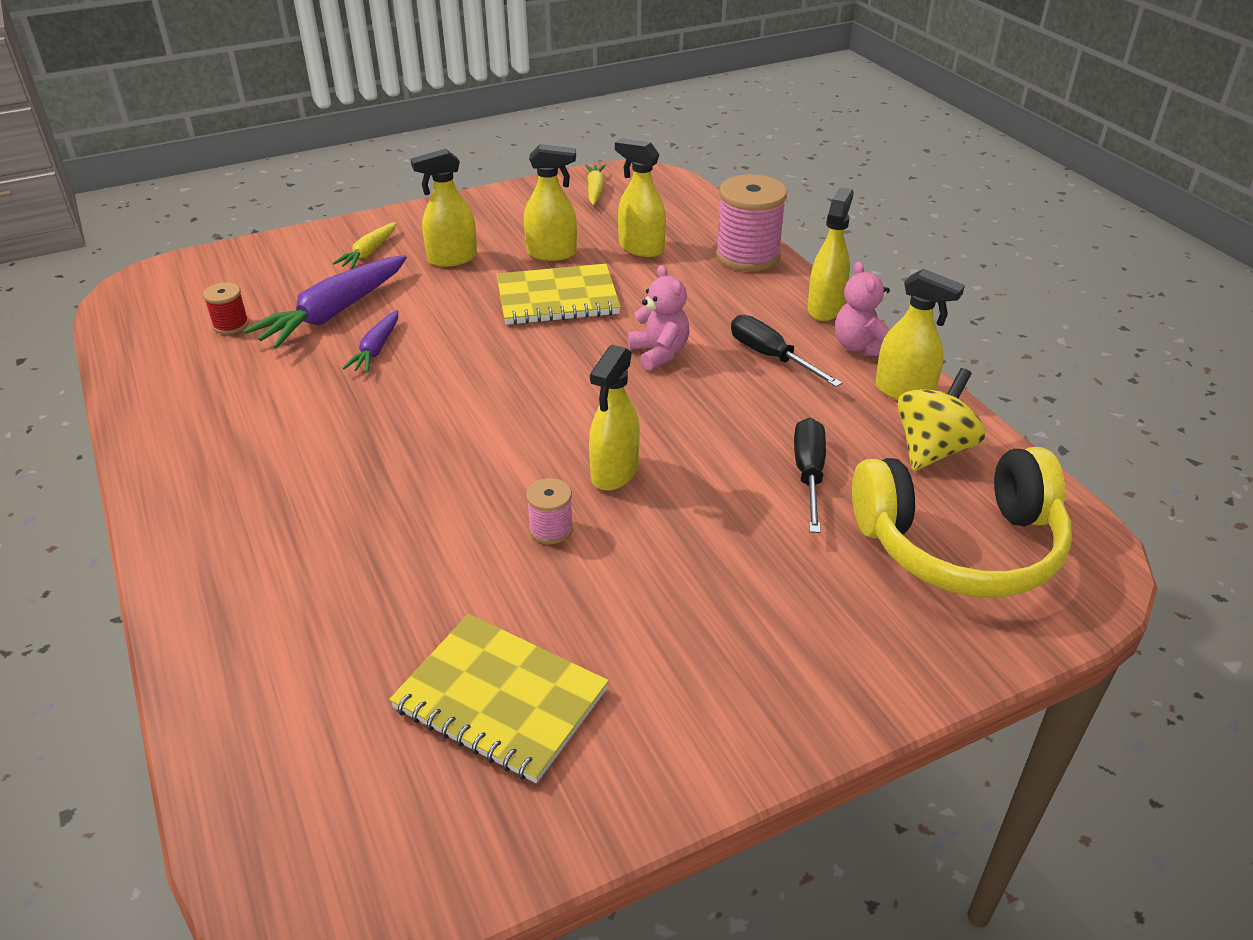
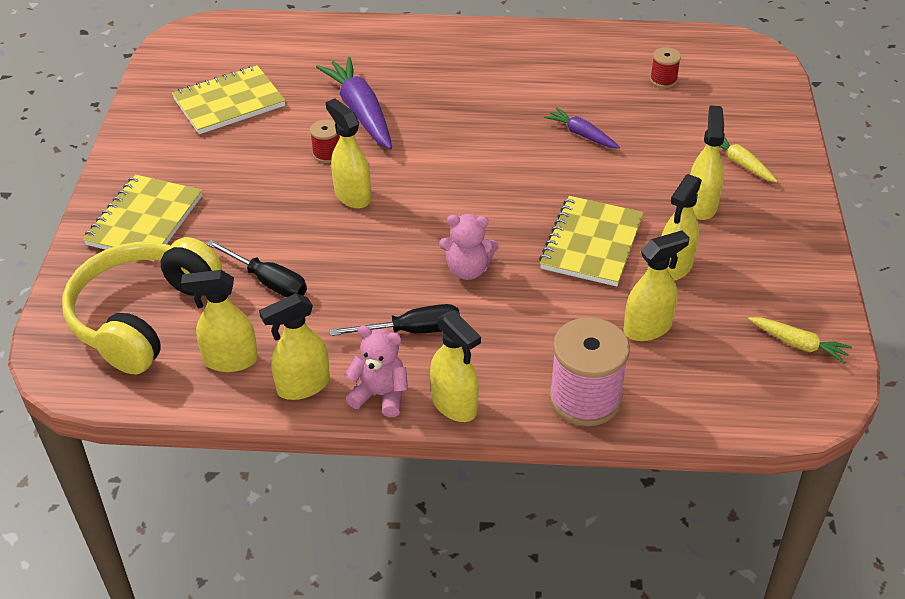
camera: 120 degrees right, 5 degrees up
(334, 313) = (648, 126): purple carrot -> purple carrot (361, 112)
(551, 529) = (327, 154): pink spool -> red spool
(825, 641) = (144, 220): none -> yellow notebook
(932, 449) = (230, 360): yellow spinning top -> yellow spray bottle

